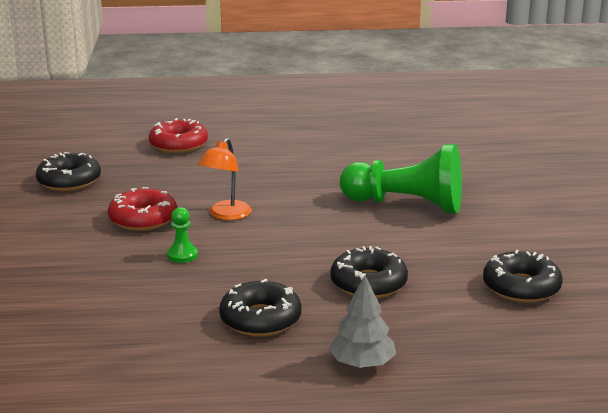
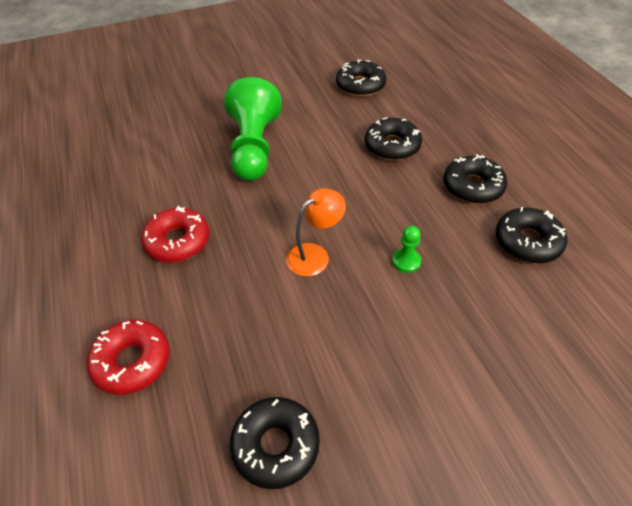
camera: 105 degrees left, 25 degrees up
(143, 219) = (349, 319): red donut -> red donut (177, 241)
(150, 329) = (527, 242): none -> black donut
(226, 215) = (315, 255): orange lamp -> orange lamp turned 45 degrees counterclockwise
(362, 364) = (490, 132): grey tree -> none

